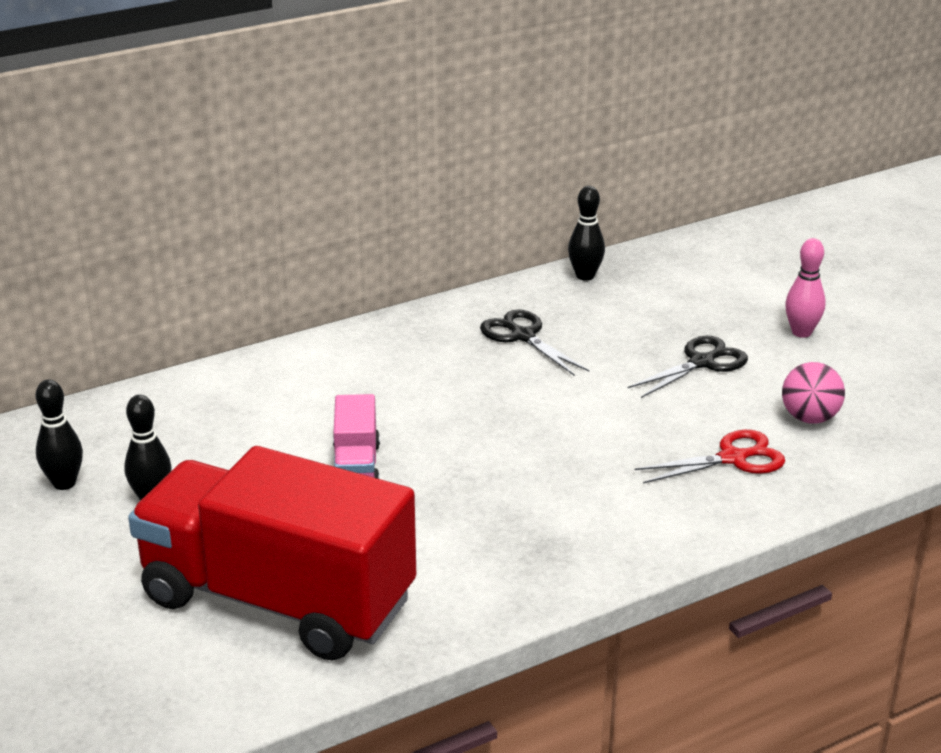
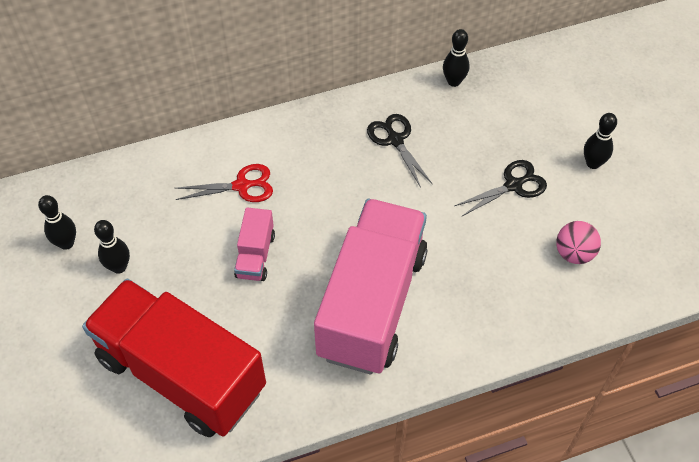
camera: 10 degrees right, 25 degrees up
(542, 496) = (372, 304): none -> pink truck
(732, 458) = (509, 286): red scissors -> red scissors (241, 186)
(801, 332) = (593, 163): pink bowling pin -> black bowling pin

